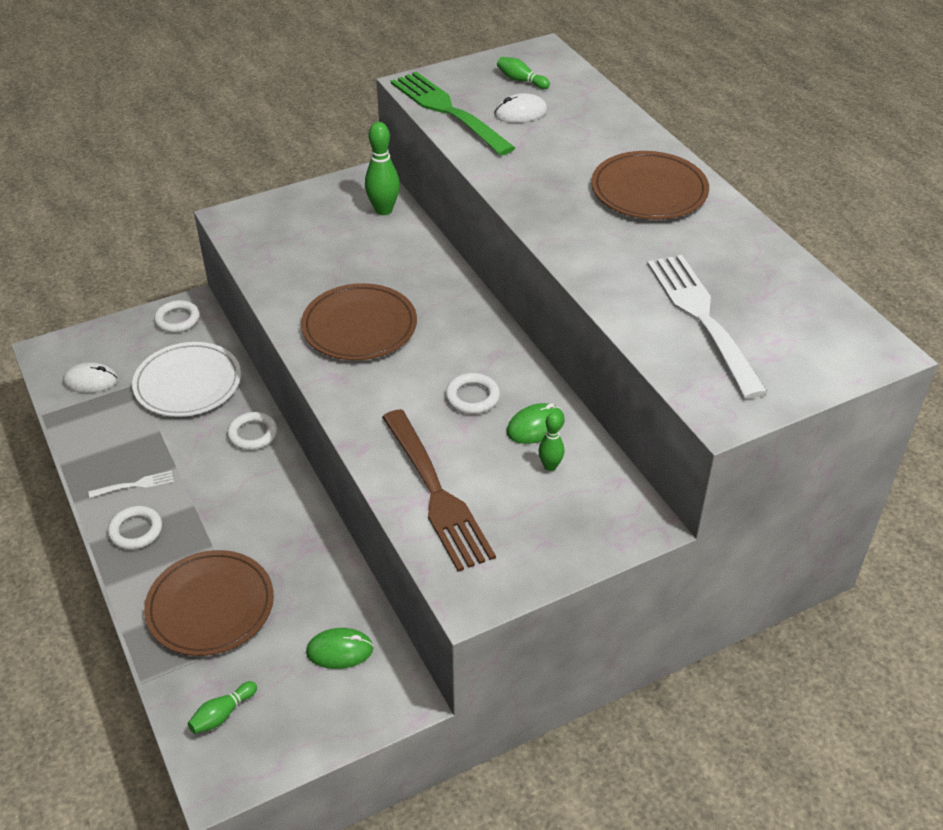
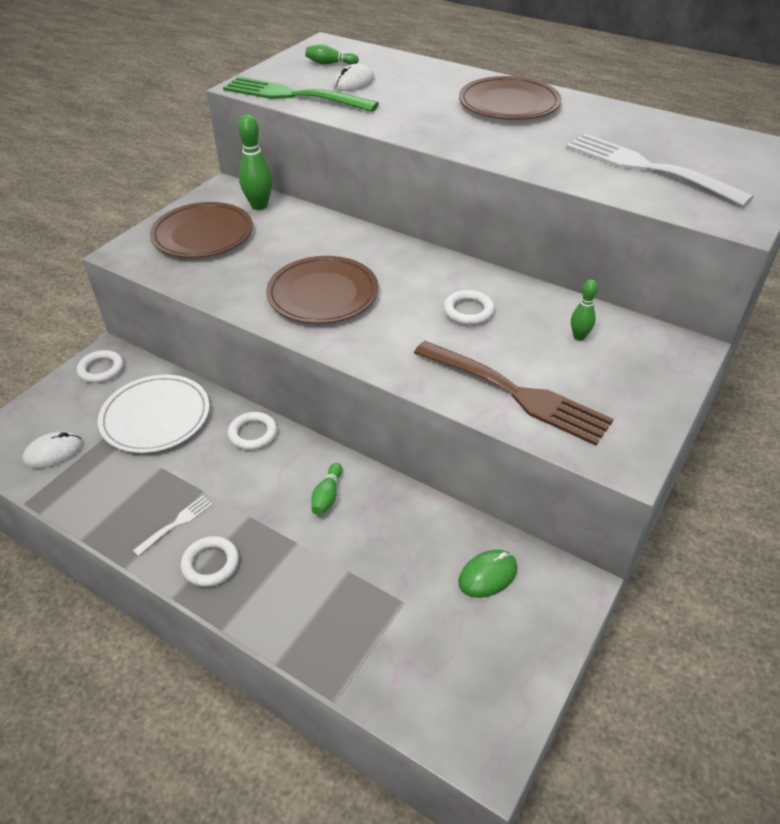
camera: 30 degrees left, 0 degrees up
(210, 606) = (341, 596): brown plate -> brown plate (203, 234)
(222, 714) = (437, 687): green bowling pin -> green bowling pin (327, 496)
(535, 426) = (538, 313): green mouse -> none

